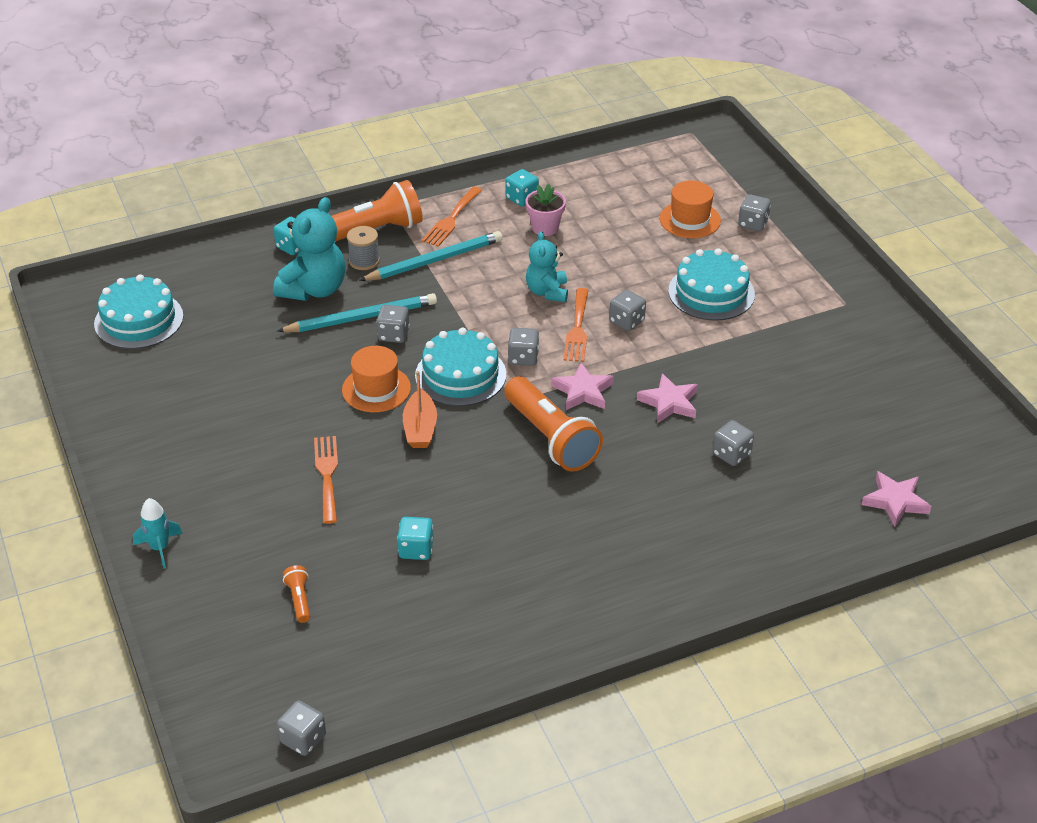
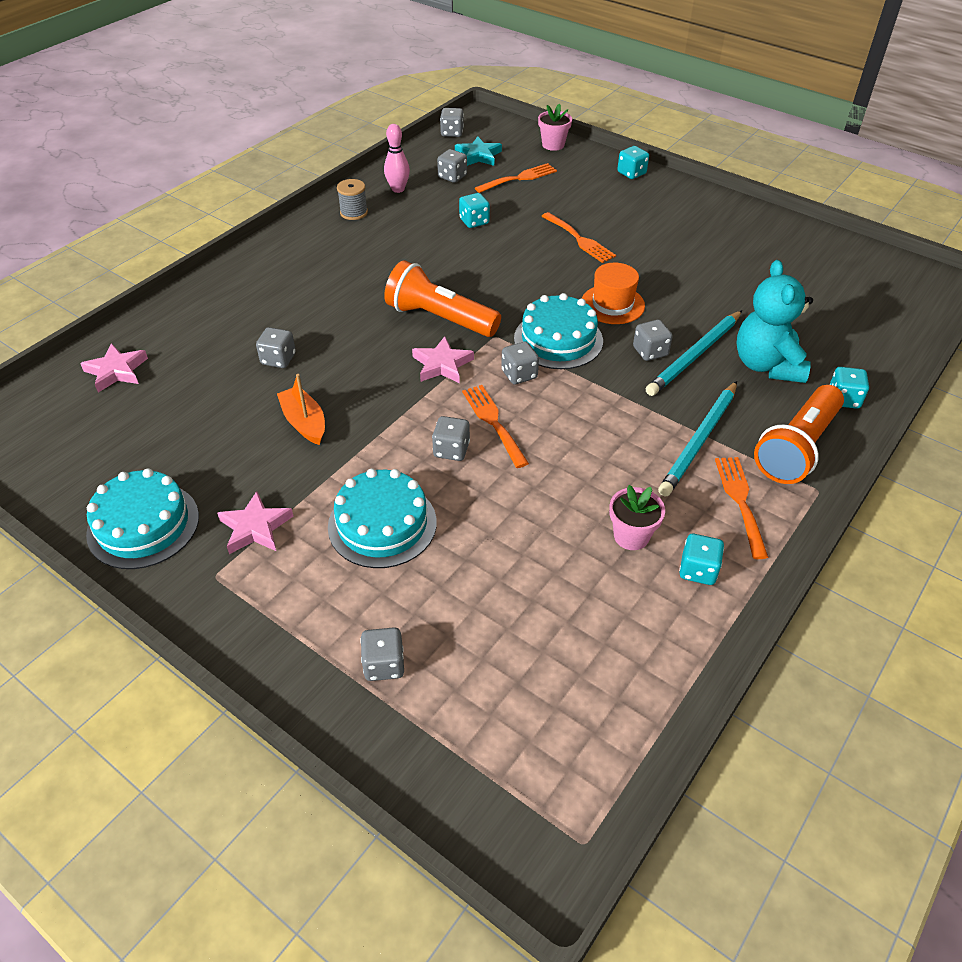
camera: 150 degrees right, 5 degrees up
(139, 320) = (858, 286): turquoise cake -> turquoise cake (143, 525)
(160, 548) = (631, 173): turquoise rocket -> turquoise dice
(194, 646) = (553, 145): none -> pink flower pot
(299, 599) = (519, 178): orange flashlight -> orange fork
(310, 668) = (478, 156): none -> turquoise star
(364, 261) = (762, 412): grey spool -> grey spool (354, 212)
(379, 640) = (452, 177): none -> grey dice
(420, 428) = (548, 289): orange boat -> orange boat (304, 422)
(465, 647) = (398, 189): none -> pink bowling pin
(547, 292) = (556, 451): turquoise teddy bear -> none
(669, 402) = (358, 383): pink star -> pink star (255, 527)
(690, 220) = (470, 632): orange hat -> none

